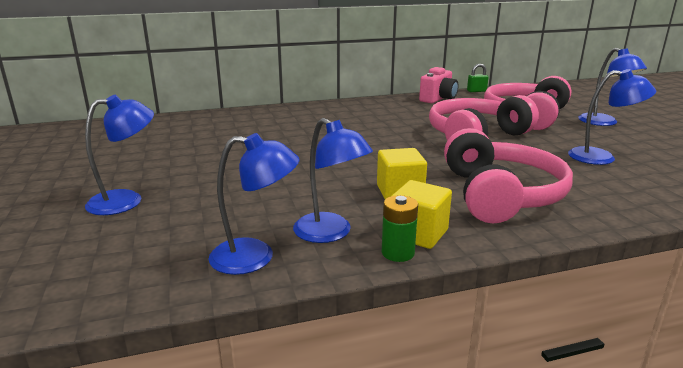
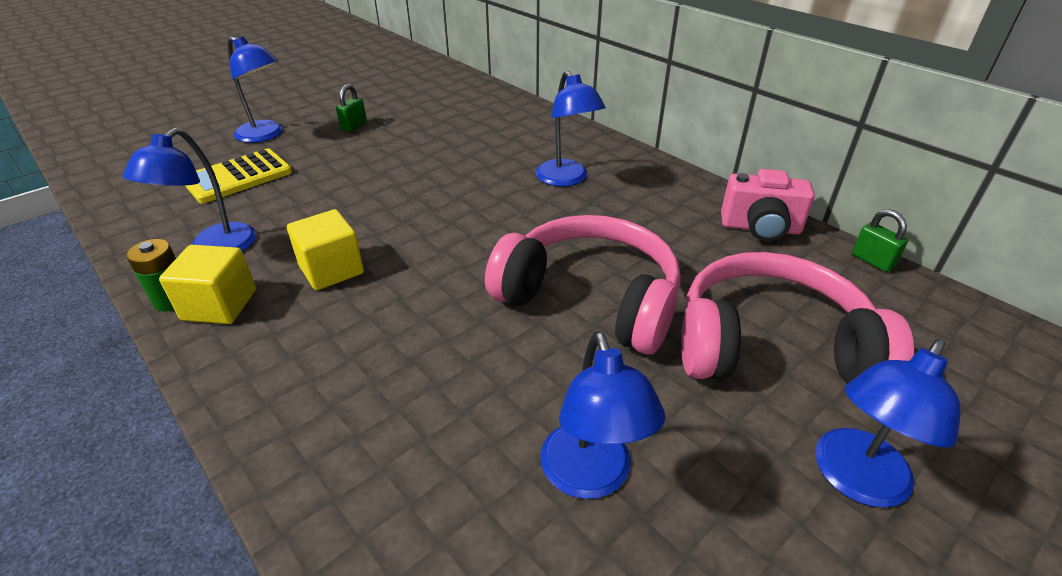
camera: 65 degrees right, 15 degrees up
(173, 164) = (354, 126): none -> green padlock
(204, 217) = (238, 177): none -> yellow calculator
(255, 257) = (164, 223): blue lamp -> blue lamp (566, 179)
(499, 194) = (352, 355): pink headphones -> none

